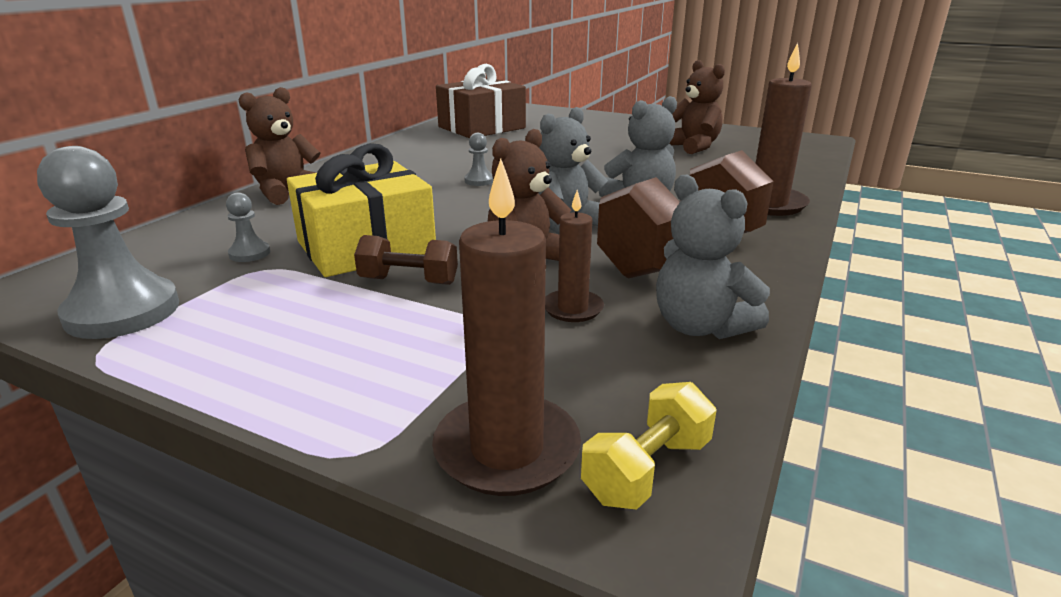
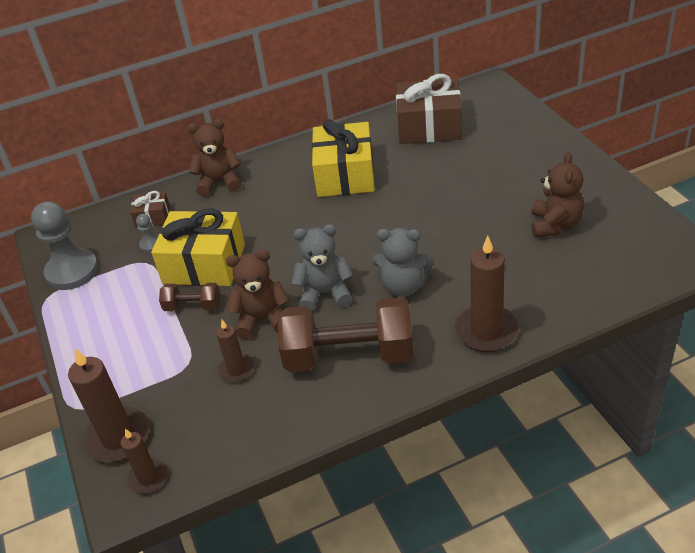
camera: 45 degrees right, 15 degrees up
(217, 234) = (153, 217): none -> brown gift
(409, 281) = (193, 306): brown dumbbell -> brown dumbbell turned 45 degrees counterclockwise
(444, 161) = (345, 175): none -> yellow gift
(479, 181) = (337, 213): grey pawn -> none
(647, 470) = (148, 478): yellow dumbbell -> brown candle
(700, 327) = (274, 417): grey teddy bear -> none

